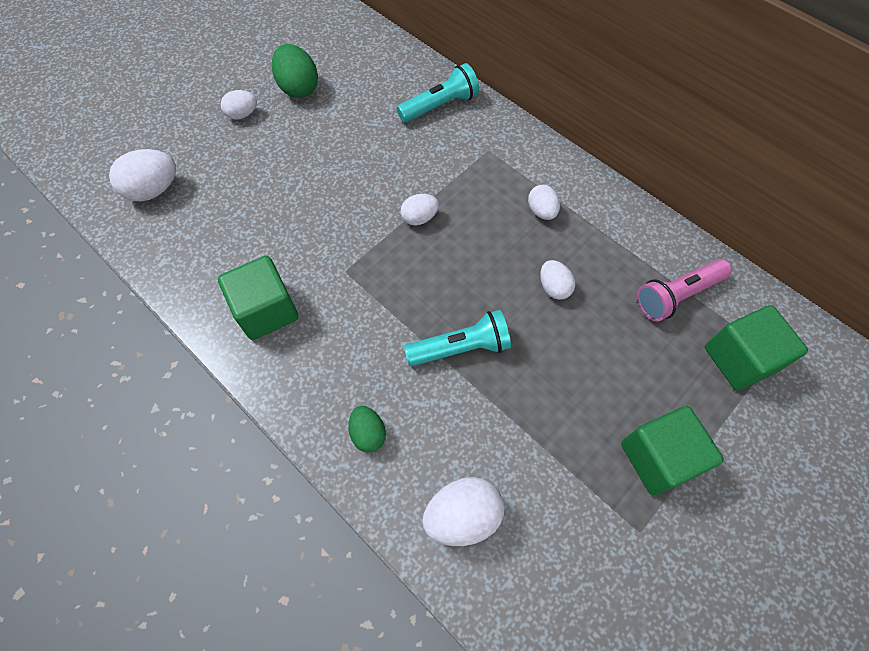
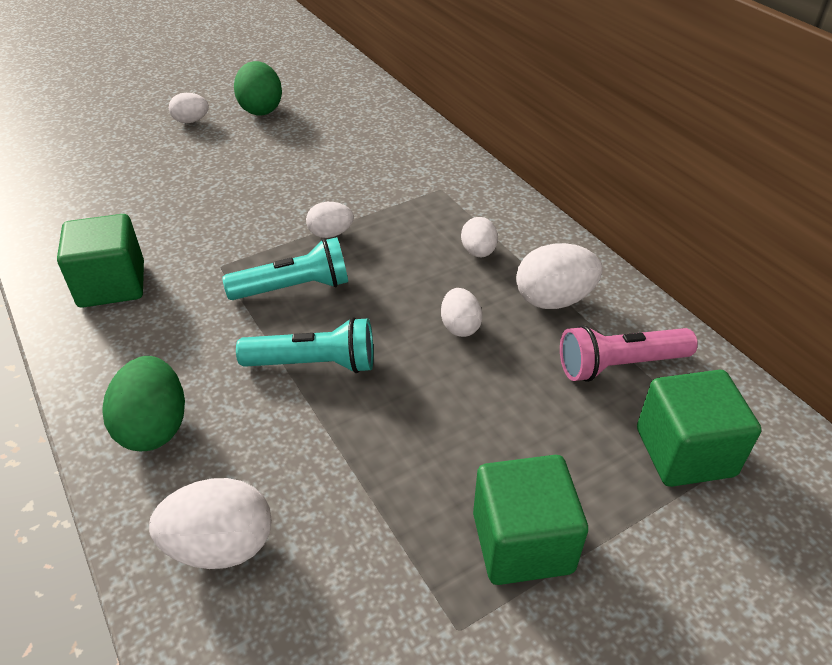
camera: 15 degrees right, 20 degrees down
(154, 190) = (64, 165): white egg -> white egg (554, 300)
(368, 433) = (154, 427): green egg -> green egg, size x1.63
(440, 106) = (404, 144): turquoise flashlight -> turquoise flashlight (294, 288)

